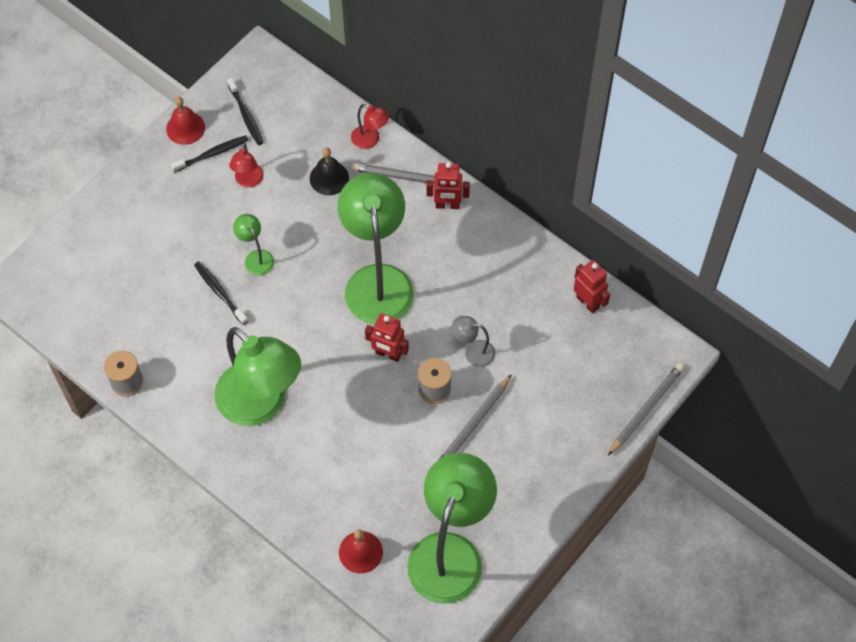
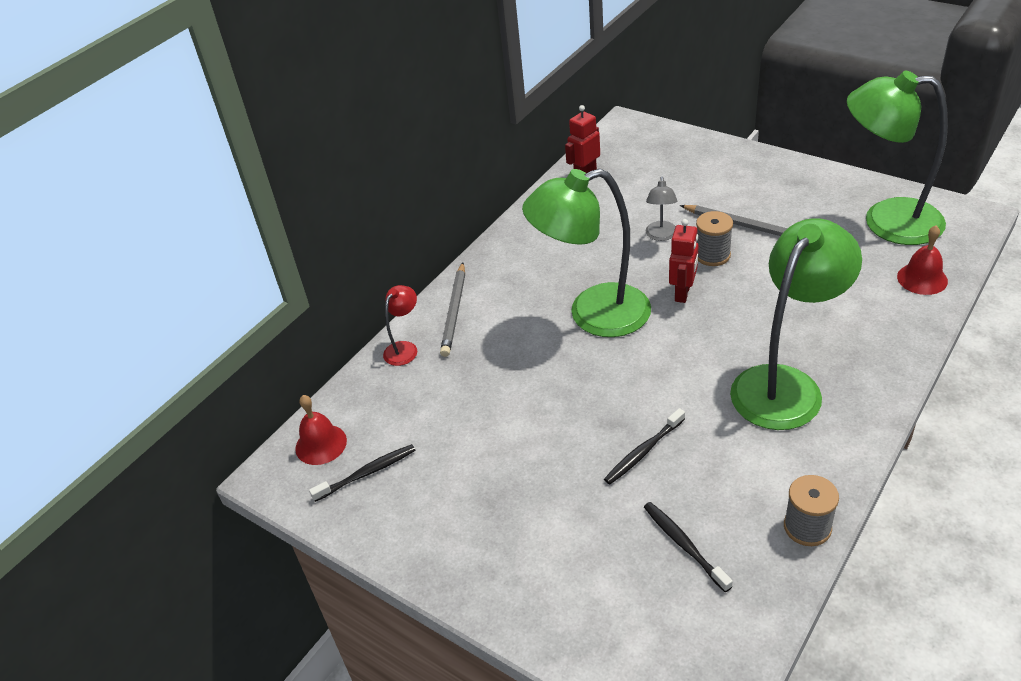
camera: 90 degrees left, 20 degrees down
(185, 128) = (387, 539): red bell -> red bell (321, 444)
(212, 154) = (431, 499): black toothbrush -> black toothbrush (684, 545)
(248, 181) = (471, 452): red lamp -> none
(256, 257) = (584, 424): green lamp -> none
(329, 178) = (460, 376): black bell -> none
(447, 205) = (487, 276): red robot -> none
(646, 409) = (685, 133): grey pencil -> none

